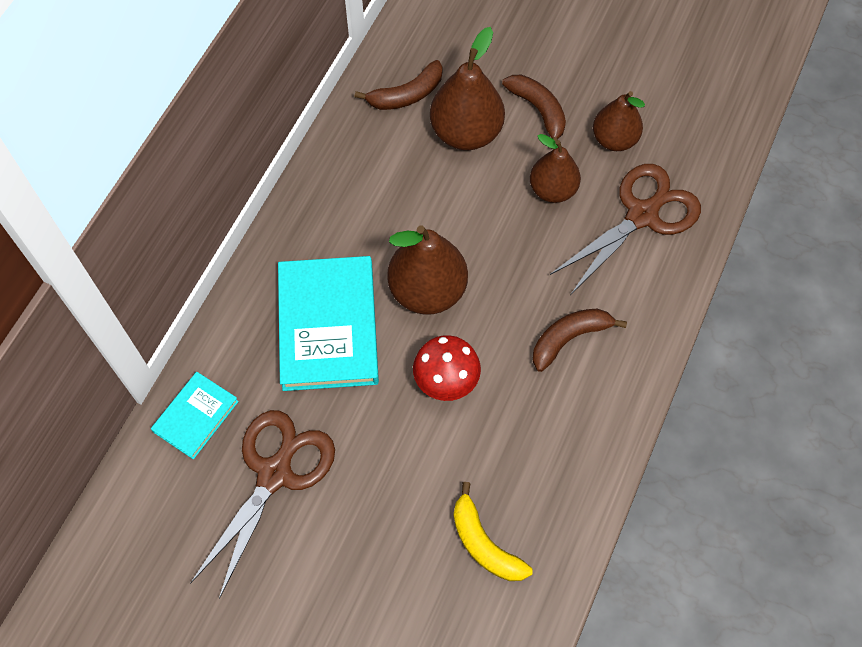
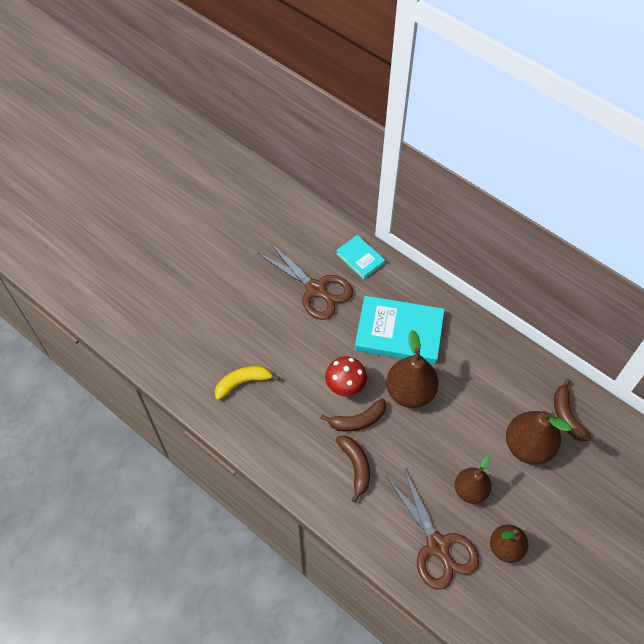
camera: 105 degrees right, 5 degrees down
(538, 111) = (540, 501): brown banana -> brown banana (357, 420)

